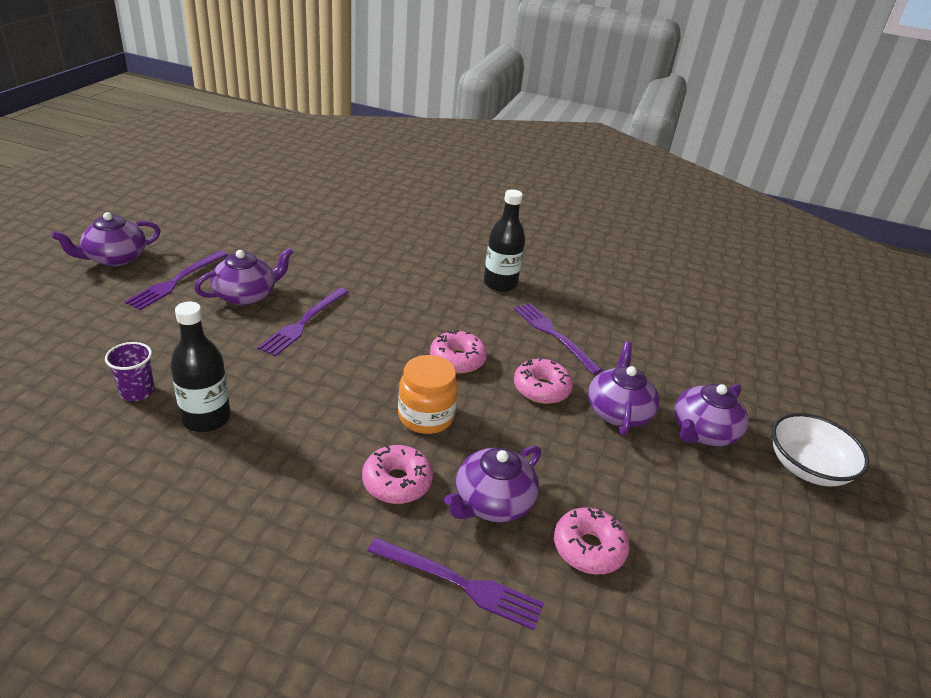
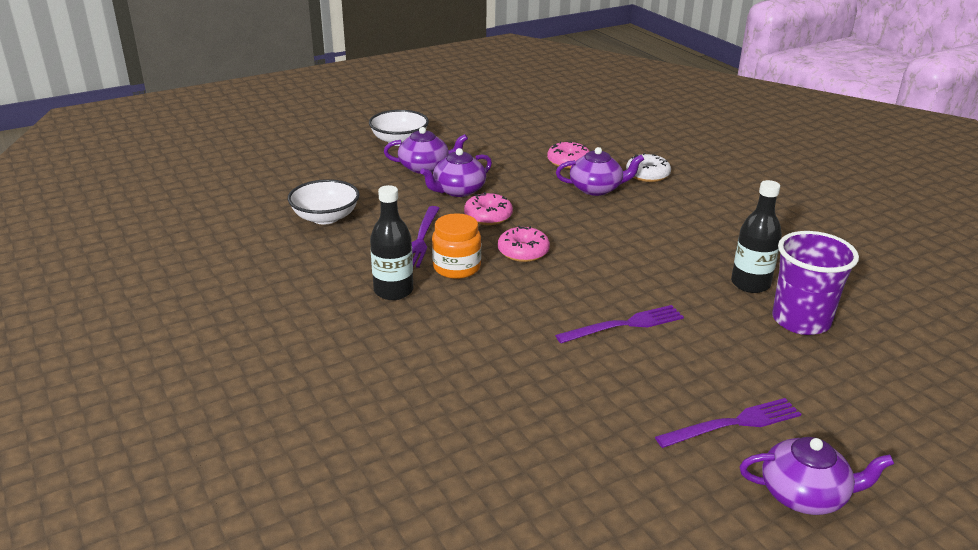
camera: 135 degrees left, 5 degrees down
(137, 391) = (801, 320): purple cup -> purple cup, size x1.94
(246, 295) = (662, 375): purple teapot -> none
(397, 482) = (643, 213): pink donut -> none
(426, 416) = (590, 231): orange jar -> orange jar (456, 267)
(460, 584) = (647, 175): purple fork -> white donut
(653, 322) = (325, 217): none -> white bowl

